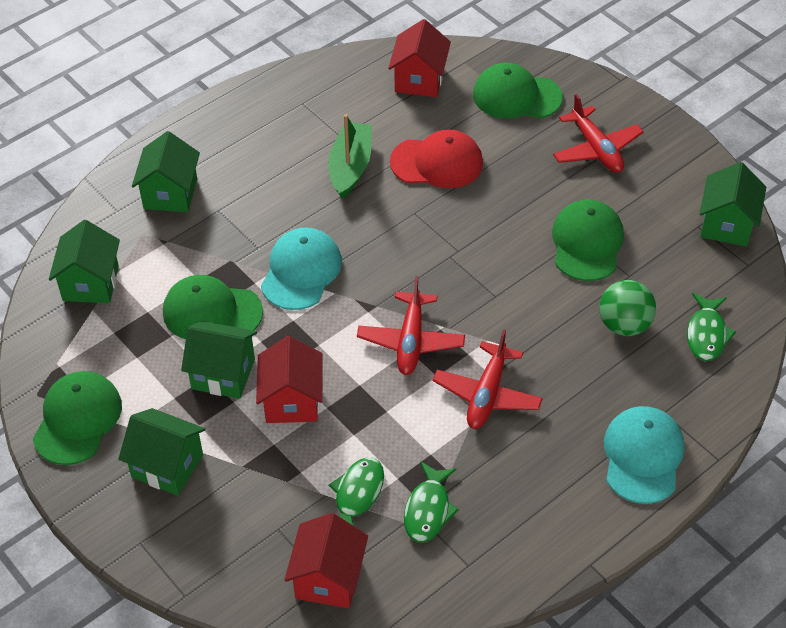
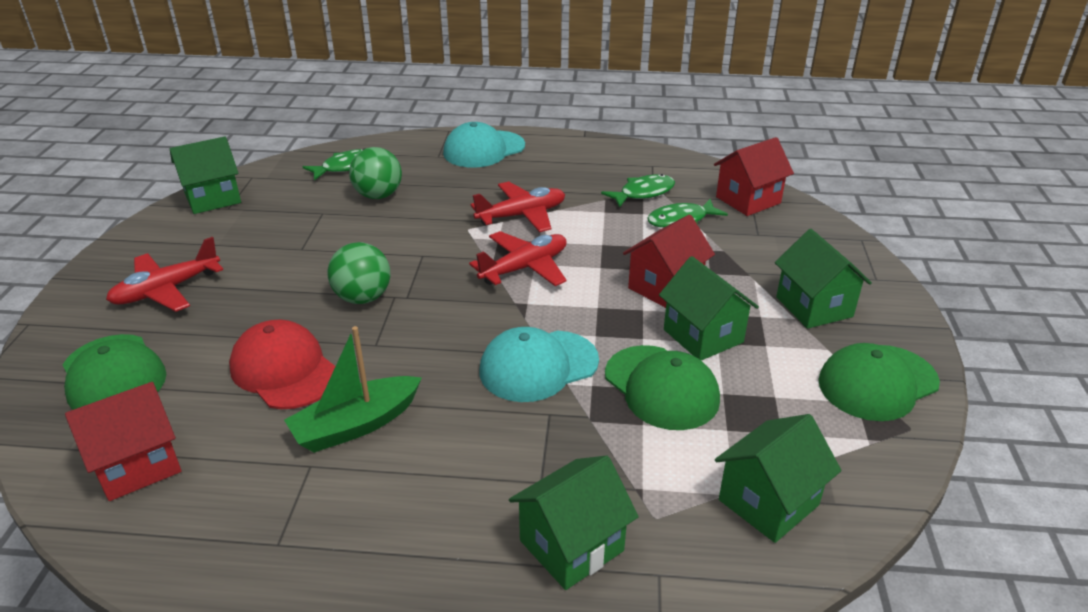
camera: 135 degrees left, 15 degrees down
(475, 234) = (363, 298): none -> green ball
(587, 243) = (306, 243): green cap -> none
(596, 149) = (166, 290): red plane -> red plane turned 150 degrees counterclockwise

